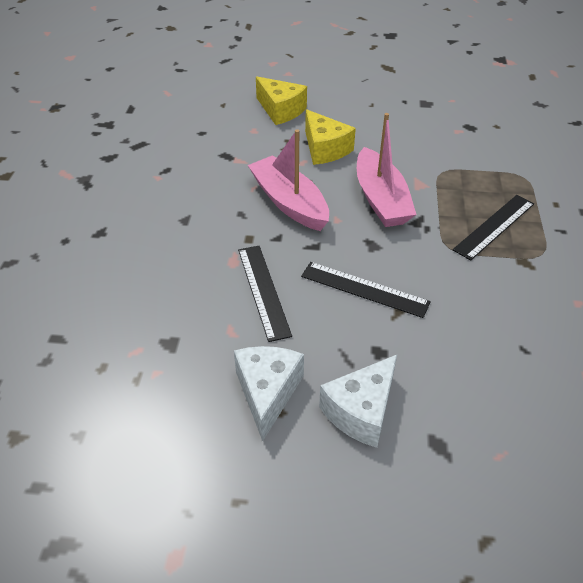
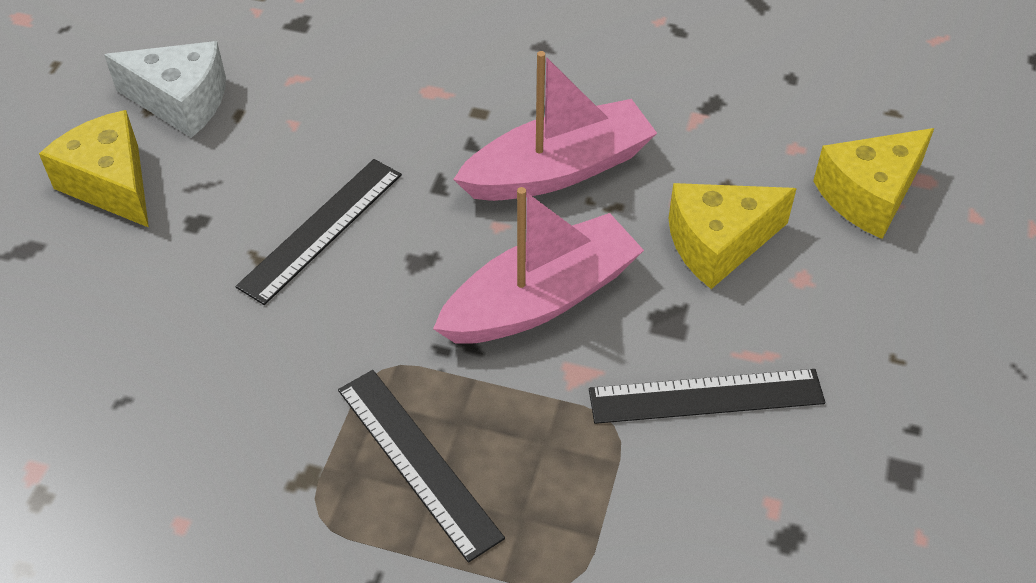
camera: 100 degrees right, 5 degrees up
(263, 291) = (359, 116): black ruler -> black ruler (706, 396)
(361, 411) = (111, 184): white cheese -> yellow cheese
(381, 199) = (541, 299): pink boat -> pink boat turned 150 degrees clockwise

